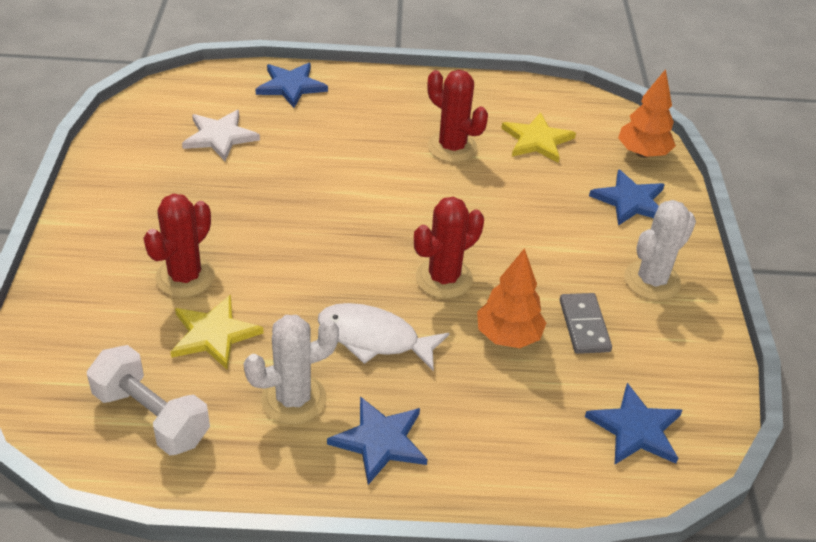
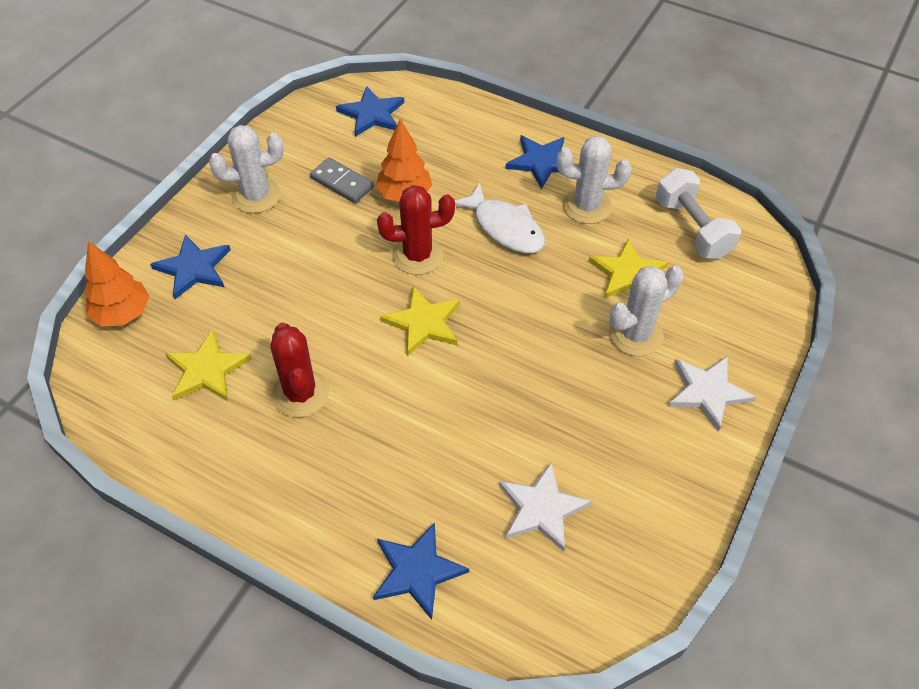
camera: 150 degrees left, 10 degrees up
(100, 250) = (707, 392): none -> white star
(185, 277) = (635, 334): red cactus -> white cactus
(393, 223) = (423, 323): none -> yellow star
(584, 325) = (342, 183): grey domino -> grey domino turned 75 degrees counterclockwise

